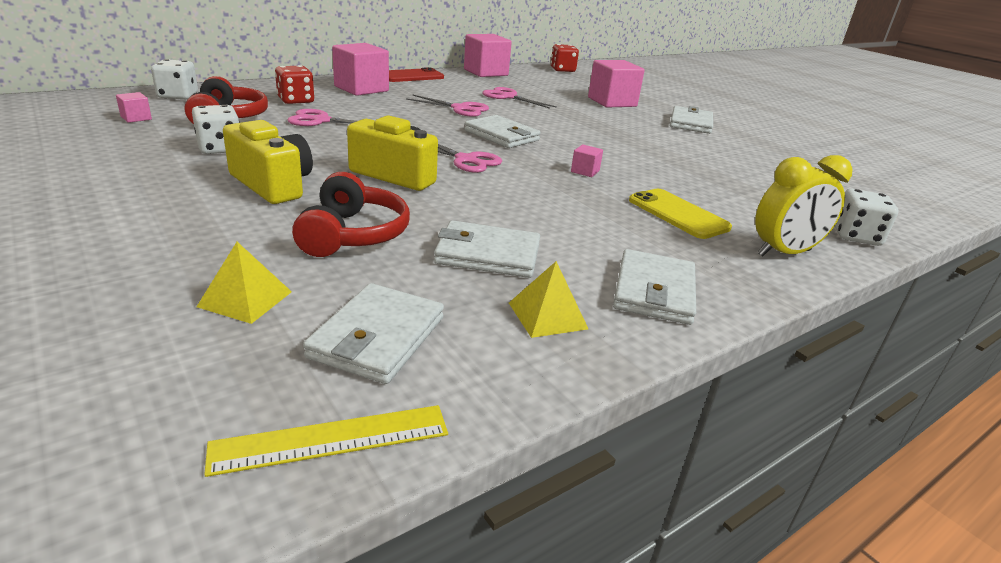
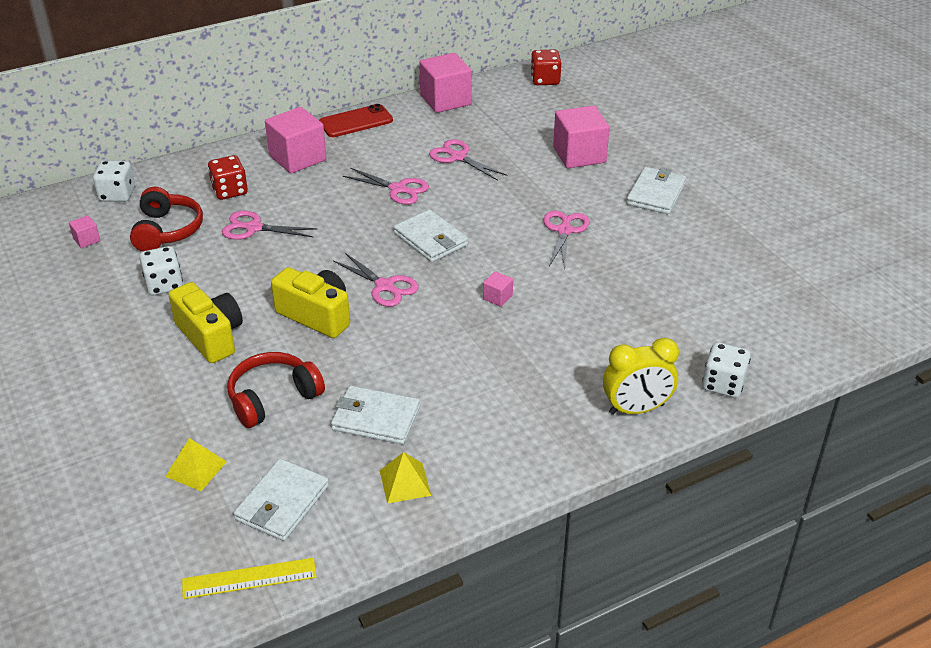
camera: 10 degrees right, 10 degrees up
(353, 234) = (273, 398): red headphones -> red headphones turned 135 degrees counterclockwise
(625, 137) = (564, 230): none -> pink scissors
(654, 291) = (497, 457): white wallet -> none
(678, 214) = (563, 359): yellow phone -> none

